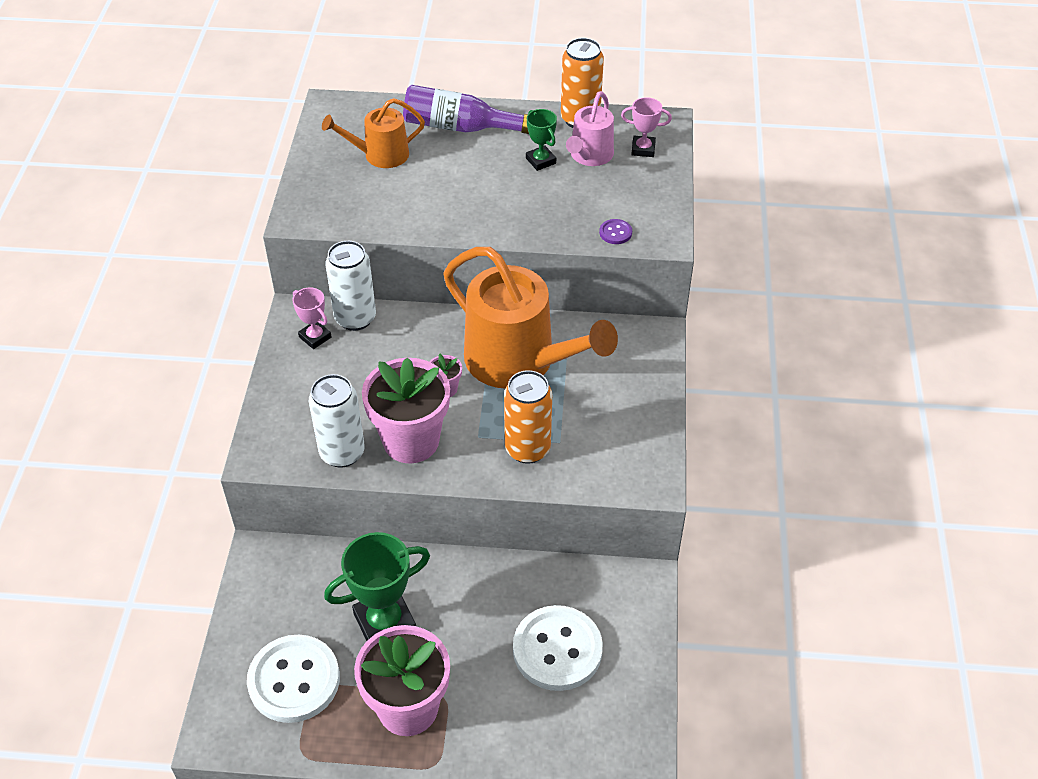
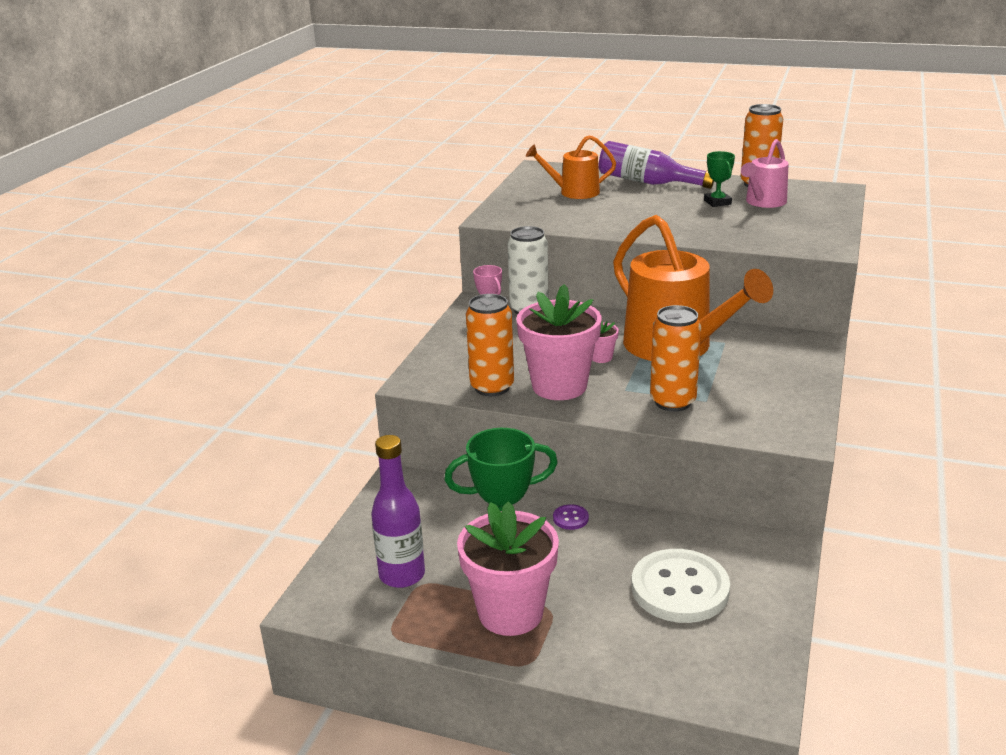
camera: 15 degrees right, 20 degrees down
(294, 680) = (402, 575): white button -> purple bottle
(342, 453) = (492, 387): white can -> orange can
(615, 233) = (781, 242): purple button -> purple button (570, 518)
(643, 149) = (815, 201): pink trophy -> none

